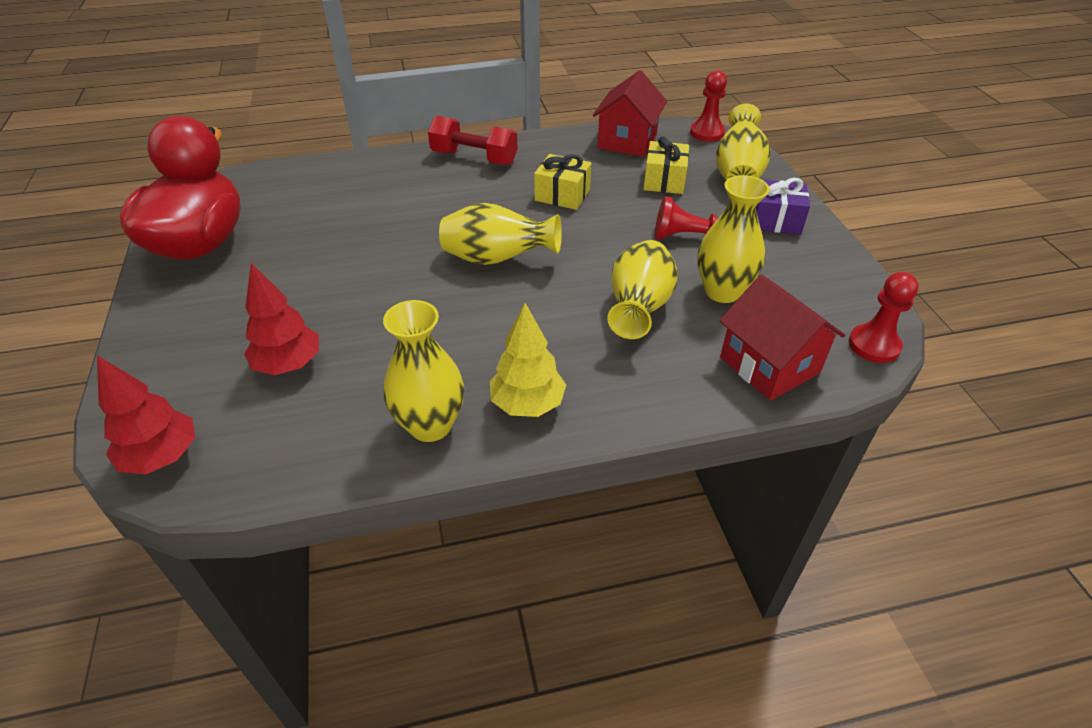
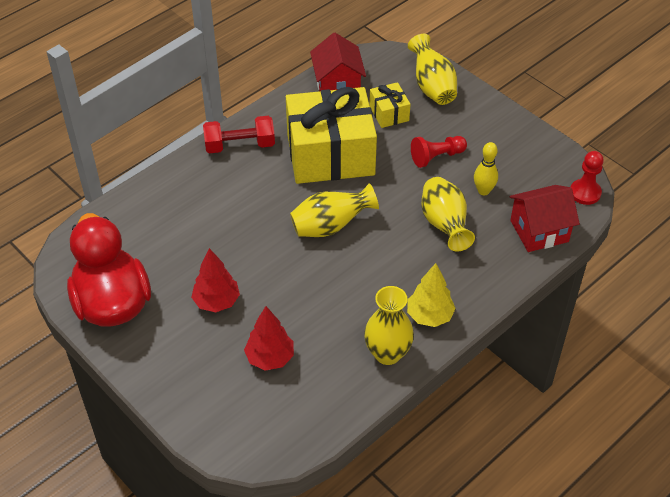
camera: 30 degrees left, 5 degrees up
(162, 456) = (255, 444): red tree -> red tree (216, 301)
(562, 195) = (330, 154): yellow gift -> yellow gift, size x2.26
(707, 133) = (387, 55): red pawn -> none
(722, 291) = (483, 191): yellow vase -> yellow bowling pin
(769, 365) = (539, 231): red house -> red house turned 45 degrees counterclockwise
(775, 220) = (480, 120): purple gift -> none

